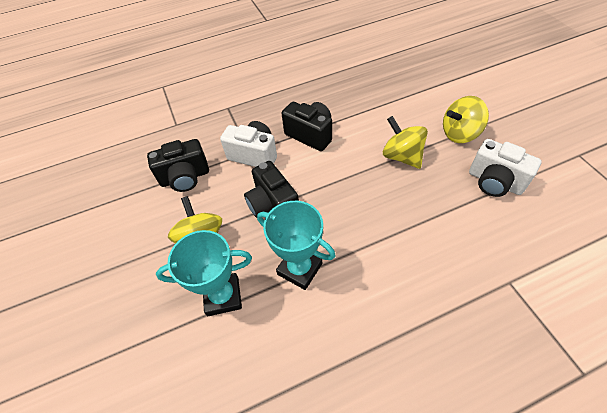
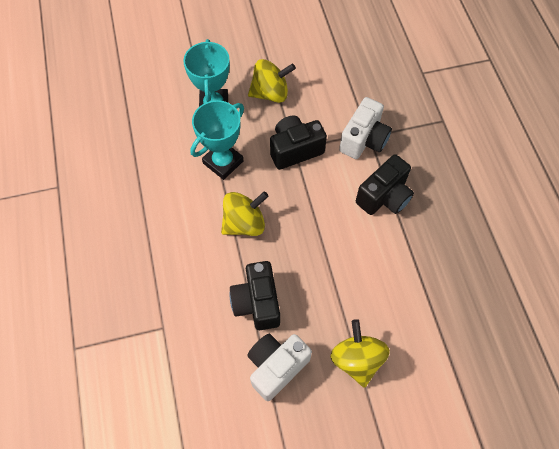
camera: 95 degrees right, 10 degrees up
(185, 177) = (345, 81): black camera -> black camera (257, 302)
(402, 156) = (333, 282): yellow spinning top -> yellow spinning top (244, 223)

